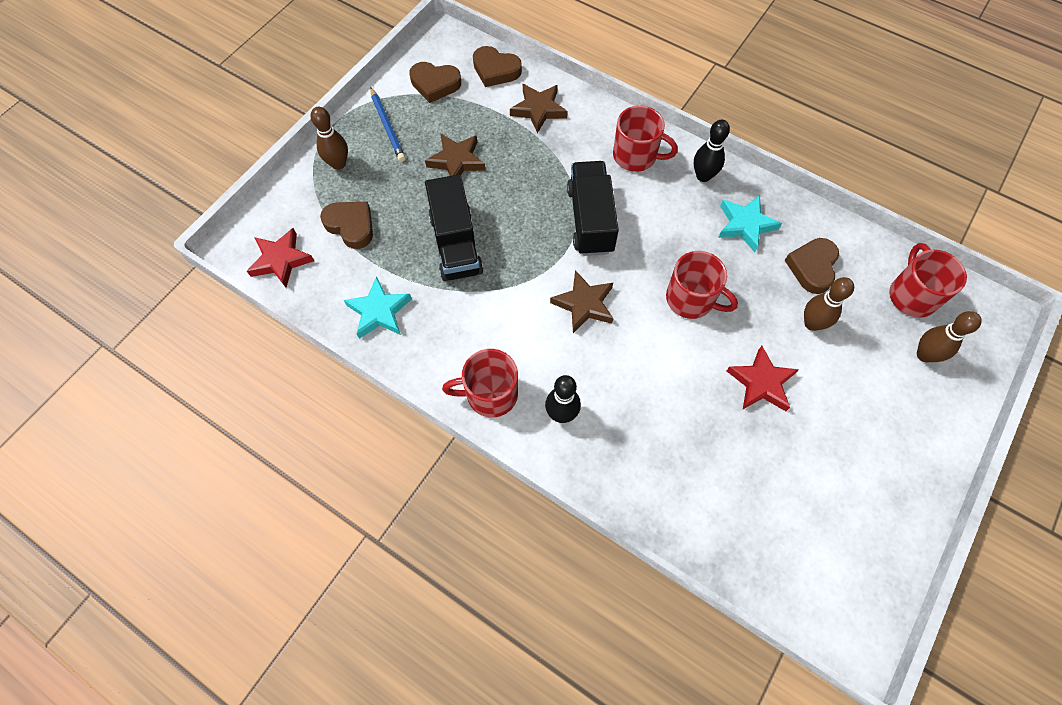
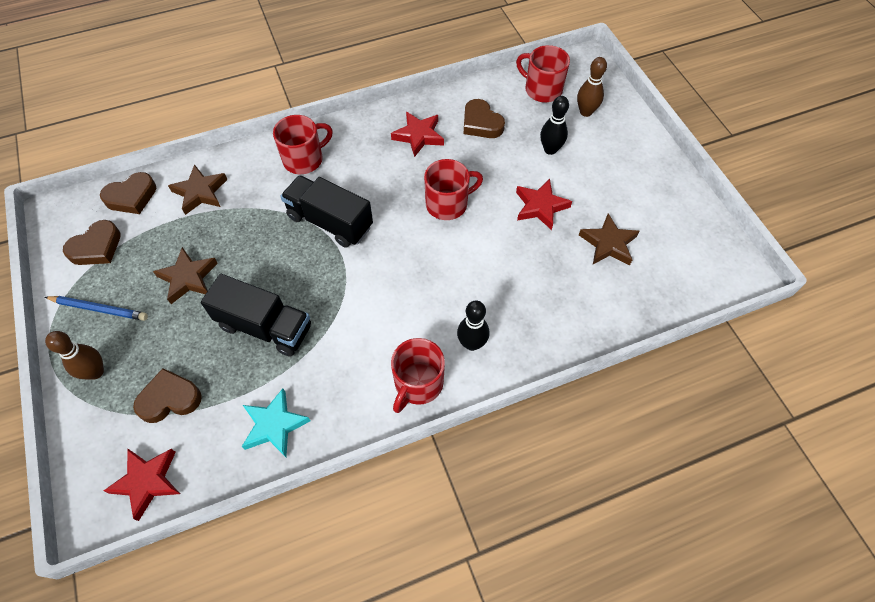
camera: 55 degrees left, 5 degrees down
(584, 304) = (396, 271): brown star -> brown star (608, 243)
(703, 176) = (359, 133): black bowling pin -> black bowling pin (550, 149)
(745, 225) = (418, 136): turquoise star -> red star
(812, 323) = (520, 151): brown bowling pin -> none

